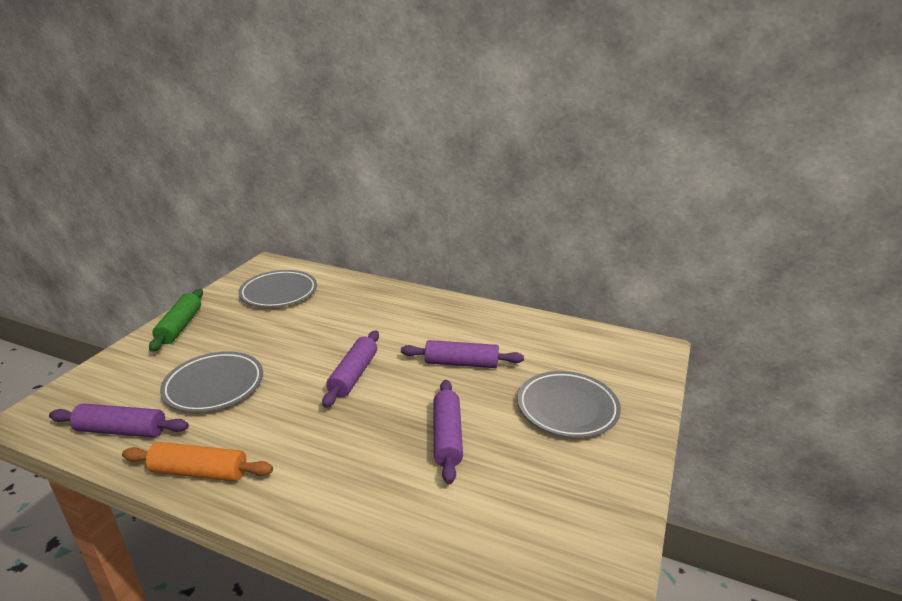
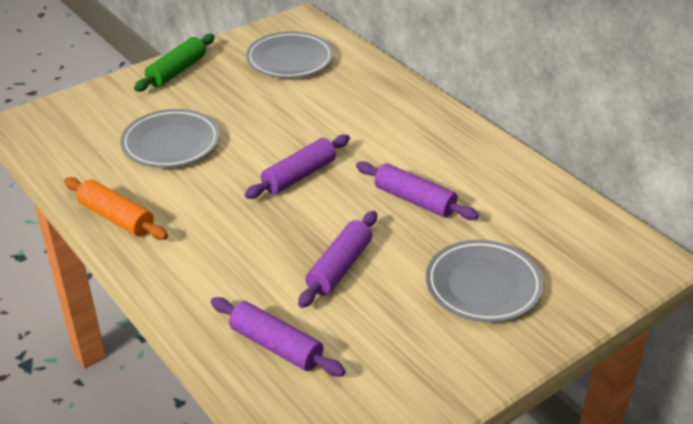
camera: 30 degrees right, 10 degrees up
(122, 430) = (79, 159): purple rolling pin -> purple rolling pin (276, 346)

